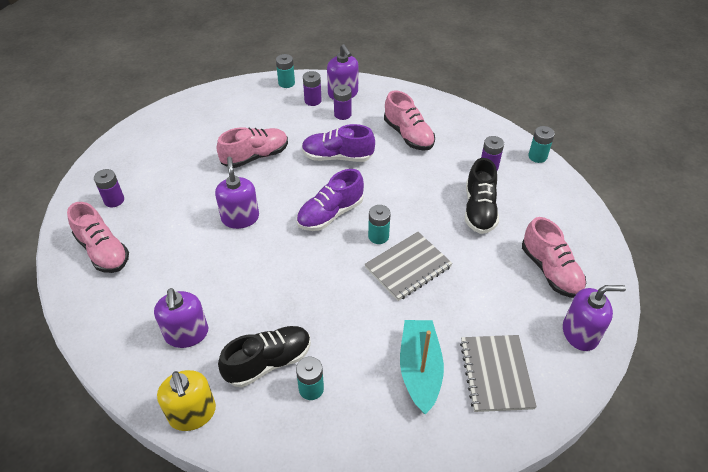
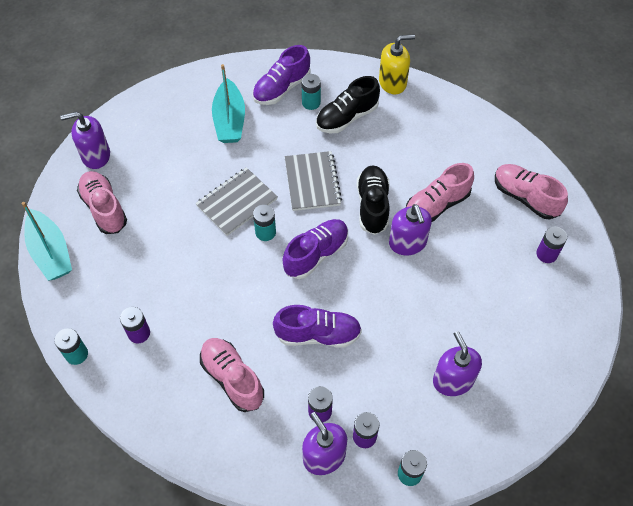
camera: 175 degrees right, 10 degrees up
(187, 334) = (418, 133): purple soap dispenser -> purple soap dispenser (453, 380)
(192, 413) = (392, 82): yellow soap dispenser -> yellow soap dispenser turned 105 degrees clockwise
(255, 156) = (415, 327): pink shoe -> pink shoe (436, 205)
(348, 416) = (281, 88): none -> purple shoe
(479, 210) = (160, 271): black shoe -> black shoe (372, 206)
(496, 374) = (171, 121): grey notebook -> grey notebook (312, 182)
(591, 232) = (51, 252): none -> turquoise boat

